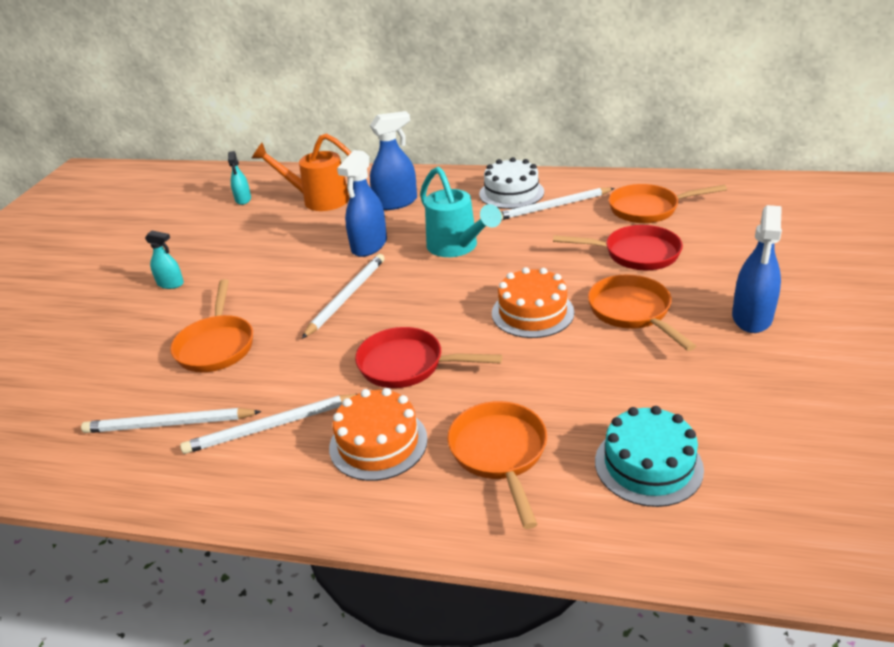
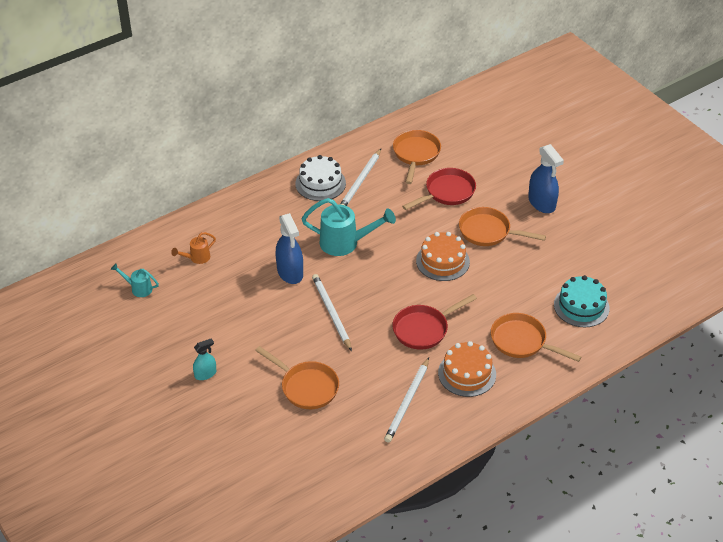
camera: 50 degrees left, 10 degrees up
(170, 424) = (356, 437): white pencil -> none
(243, 199) = (138, 288): turquoise spray bottle -> turquoise watering can
(318, 200) = (196, 258): orange watering can -> orange watering can, size x0.52
(396, 202) = (256, 231): blue spray bottle -> none
(648, 209) = (416, 155): orange pan -> orange pan turned 150 degrees clockwise

